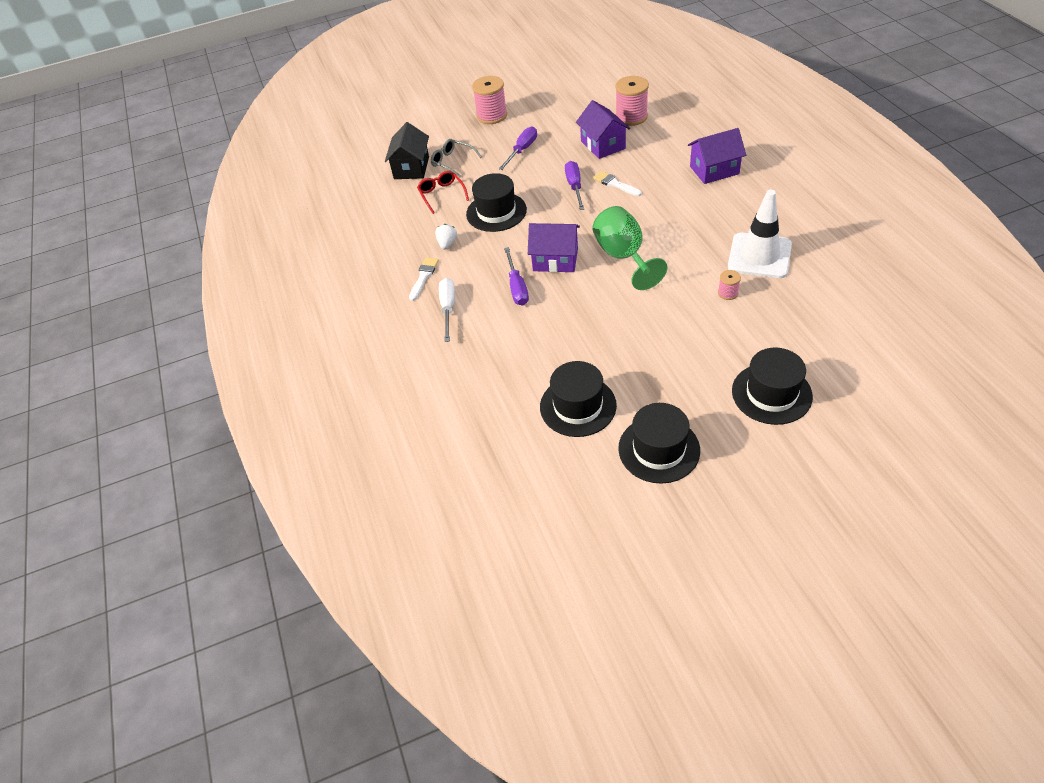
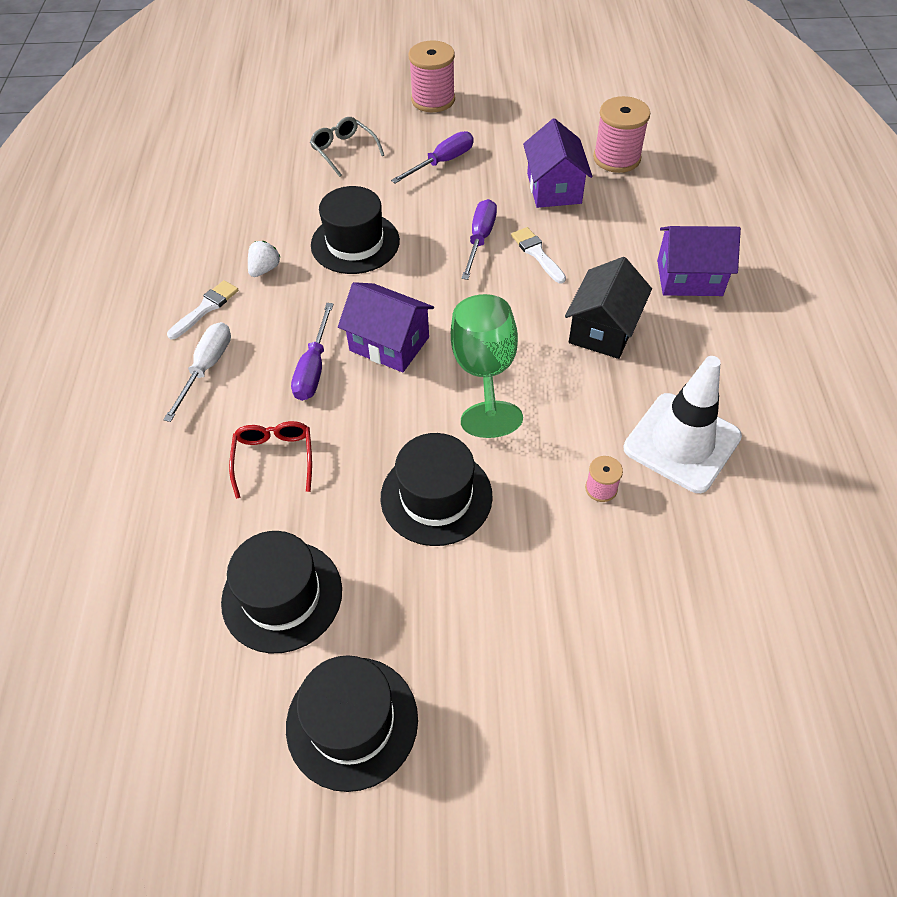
camera: 15 degrees right, 5 degrees up
(411, 168) = (288, 143): black house -> black house (603, 329)
(442, 194) = (302, 194): red glasses -> red glasses (274, 458)
(771, 393) = (573, 694): black hat -> black hat (436, 496)

